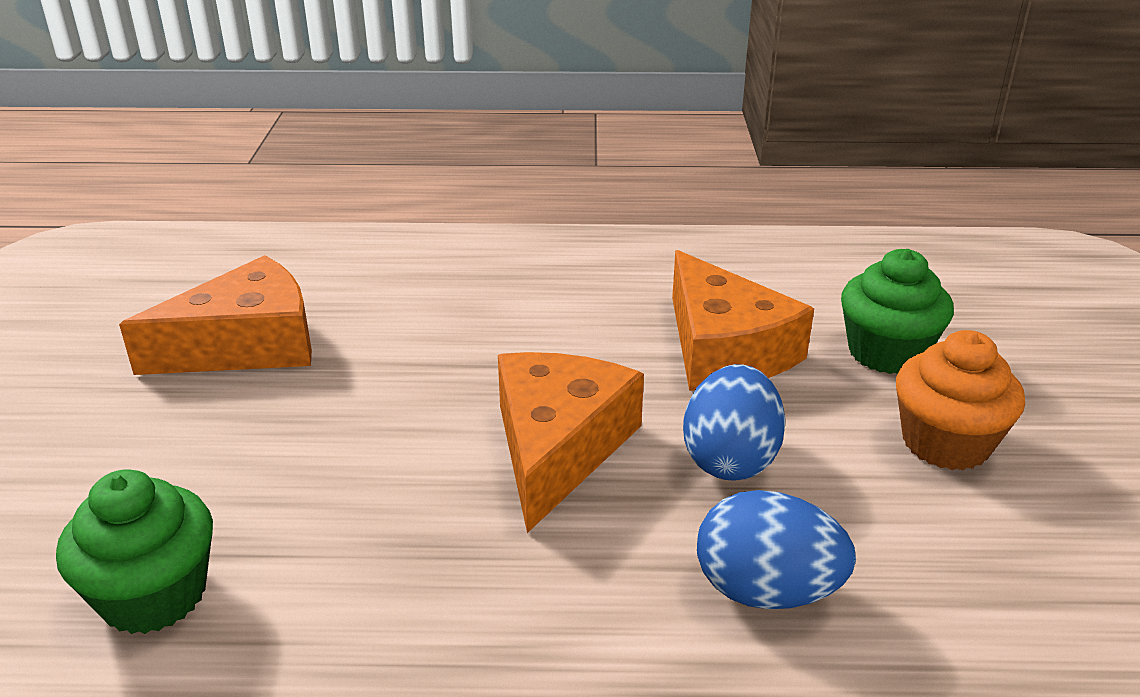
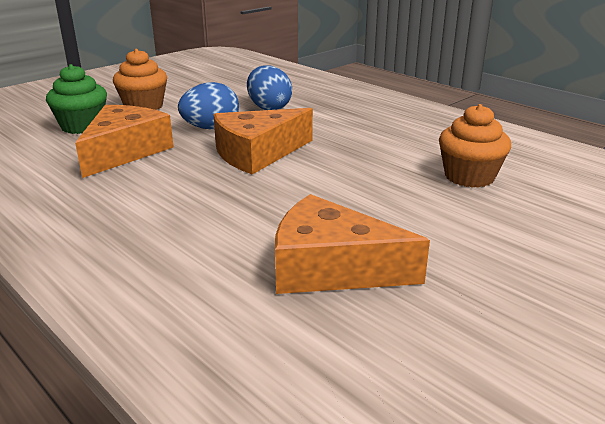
camera: 135 degrees left, 5 degrees down
(154, 595) = (469, 177): green cupcake -> orange cupcake

